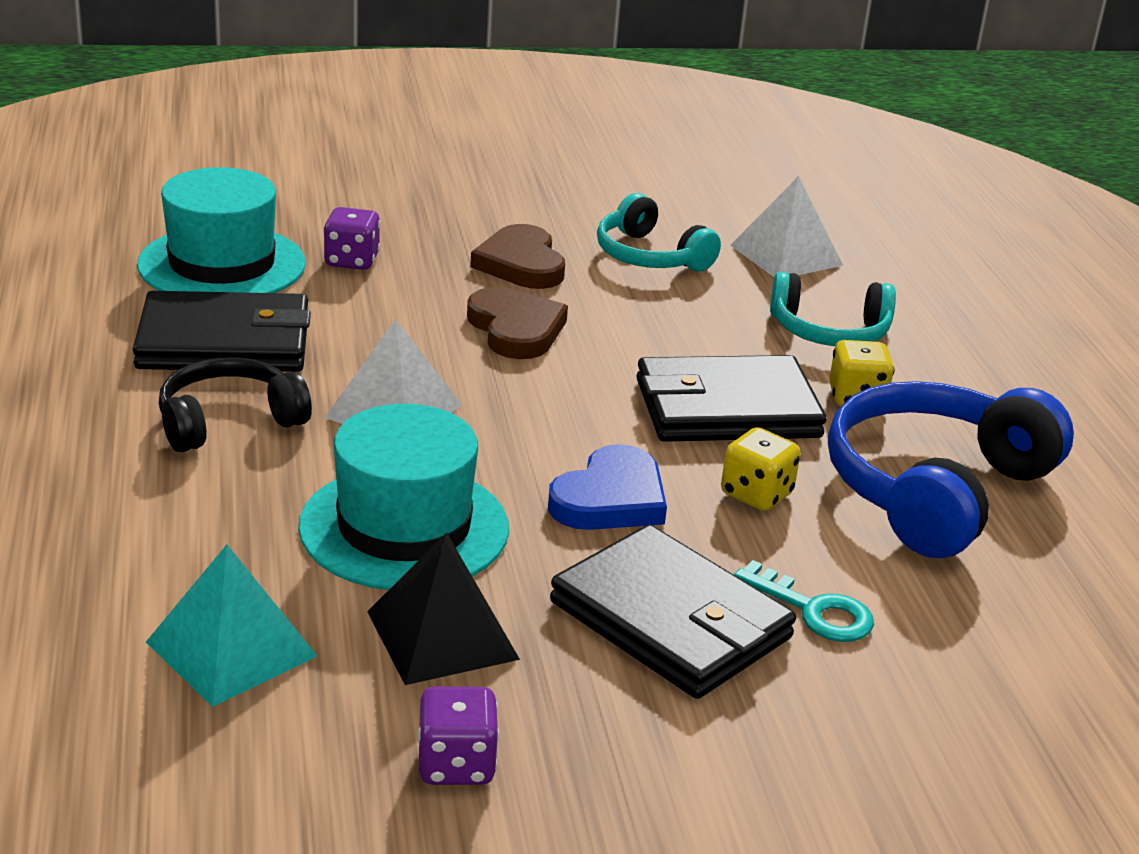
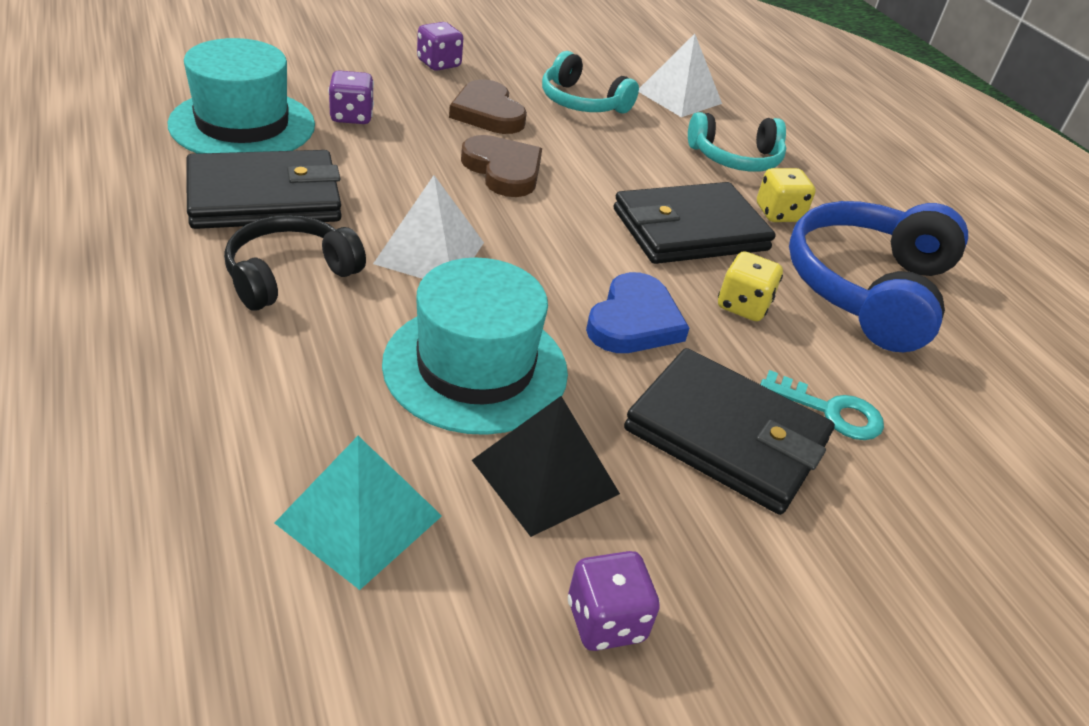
camera: 15 degrees left, 10 degrees up
(480, 204) = (439, 64): none -> purple dice

